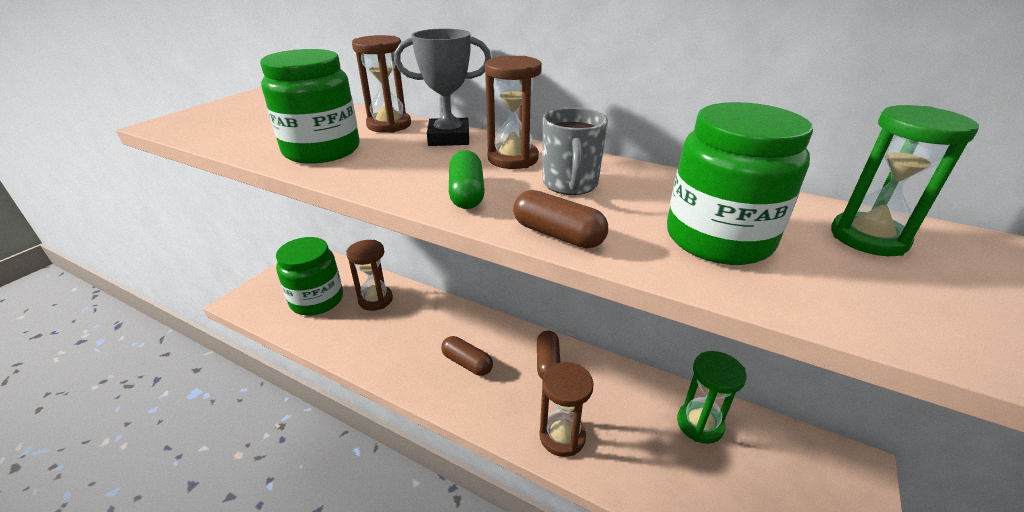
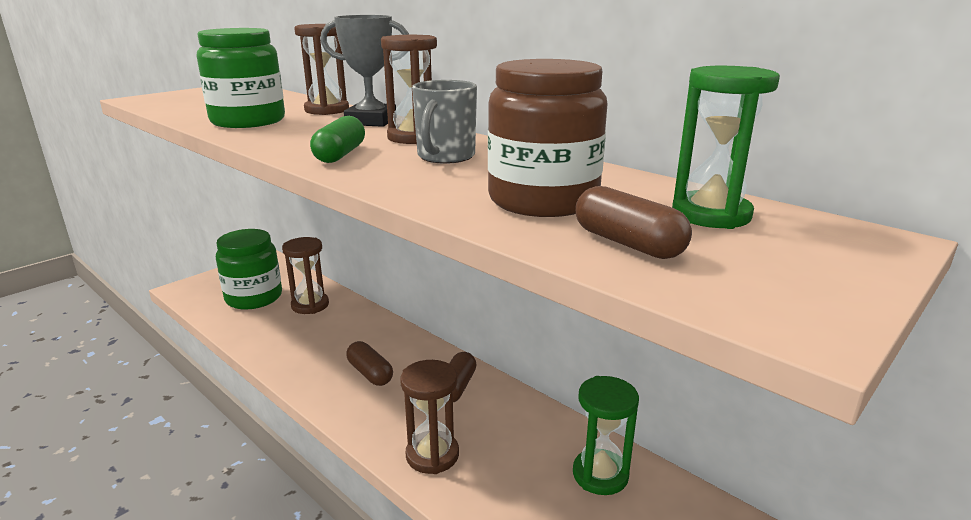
camera: 15 degrees right, 10 degrees down
(558, 235) = (388, 184): brown capsule -> brown capsule (627, 243)
(718, 238) = (543, 200): green jar -> brown jar

